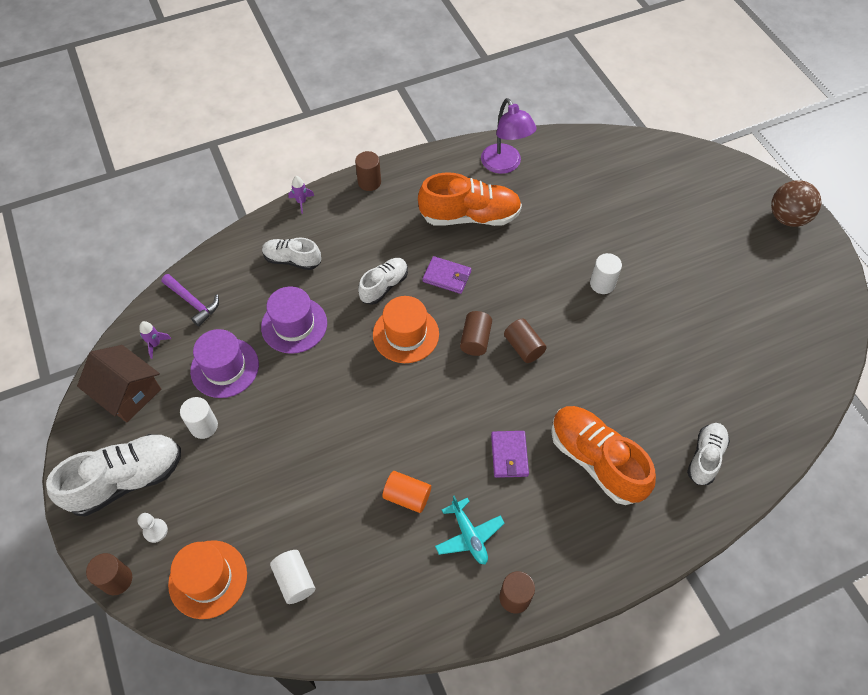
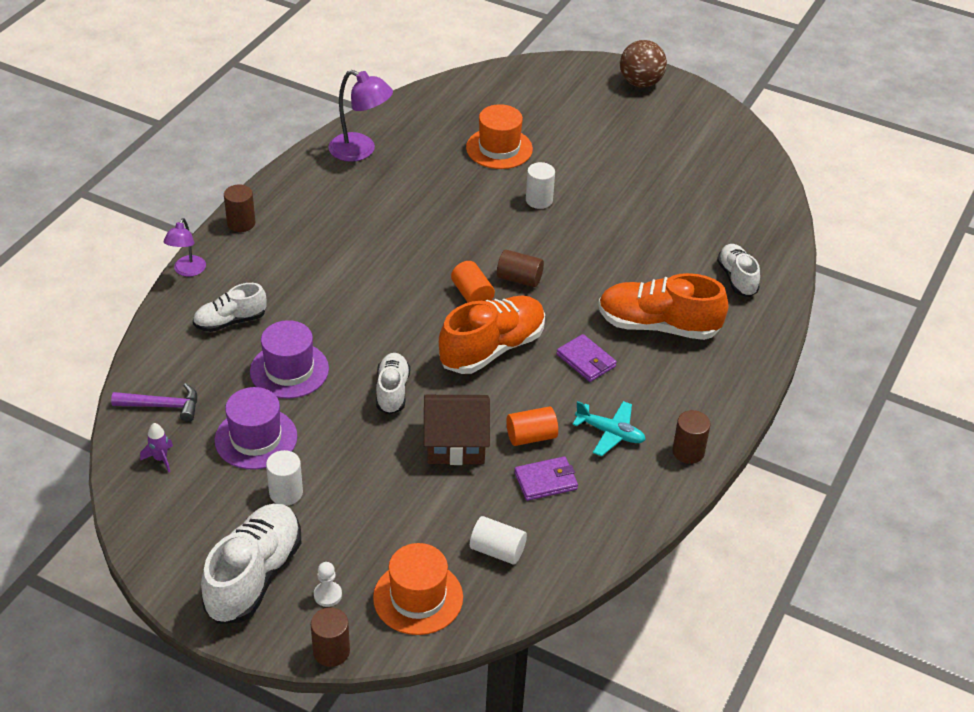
camera: 40 degrees left, 15 degrees down
(128, 393) = (176, 511): brown house -> brown house (455, 443)
(301, 202) = (187, 271): purple rocket -> purple lamp
(384, 286) = (345, 297): white shoe -> white shoe (392, 391)
(405, 334) = (405, 323): orange hat -> orange hat (499, 148)
(447, 276) = (397, 261): purple wallet -> purple wallet (546, 481)
(470, 216) = (369, 205): orange shoe -> orange shoe (492, 349)
(475, 340) = (472, 295): brown cylinder -> orange cylinder

